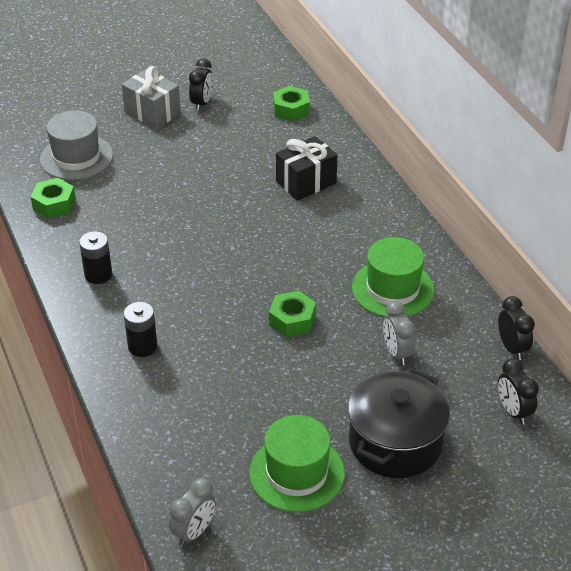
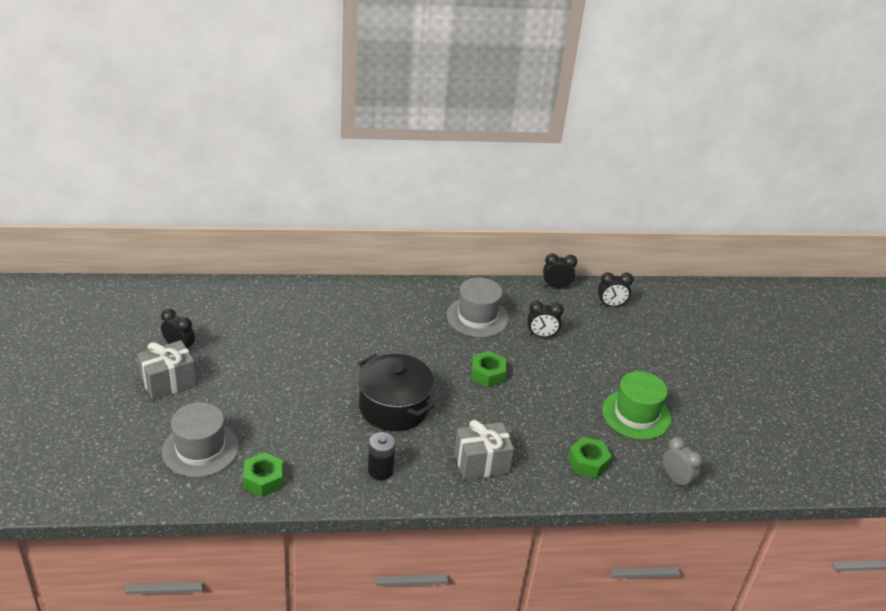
camera: 75 degrees left, 5 degrees down
(142, 346) = (481, 463): black battery -> grey gift
(291, 110) = (230, 301): green nut -> green nut (588, 463)
(306, 182) = (332, 321): black gift -> none
(392, 289) = (477, 317): green hat -> grey hat
(395, 442) = (622, 362): black pot -> black pot (394, 407)
(397, 353) = (541, 335): grey clock -> black clock

